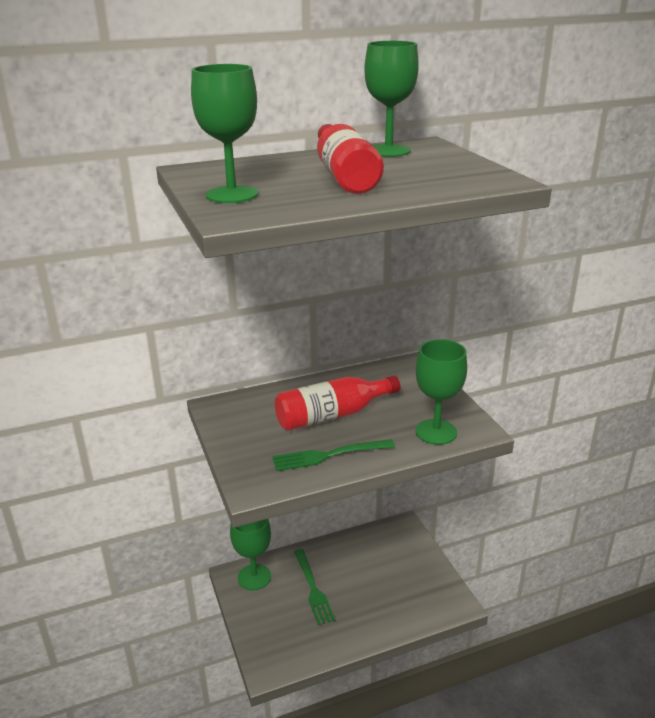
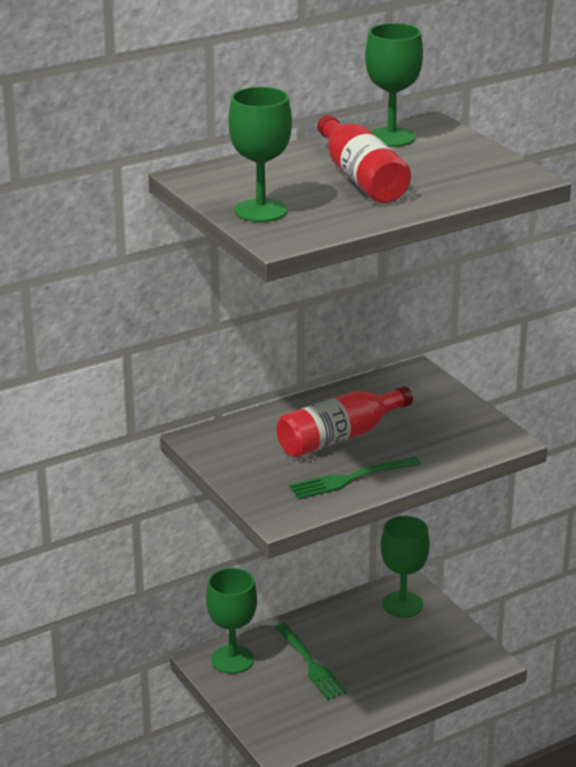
camera: 10 degrees left, 0 degrees up
(436, 432) = (461, 445): green goblet -> green goblet (402, 604)

